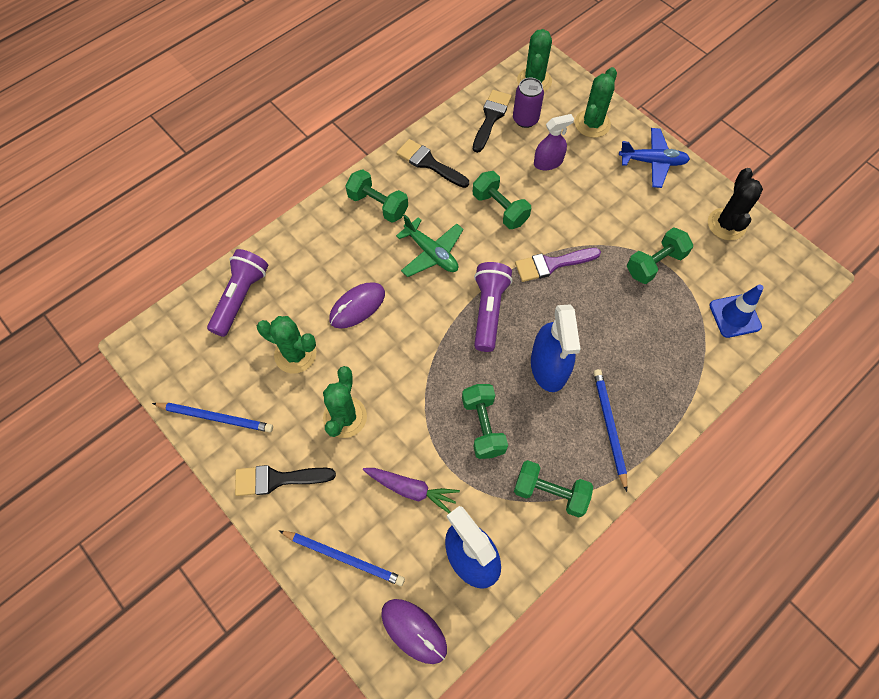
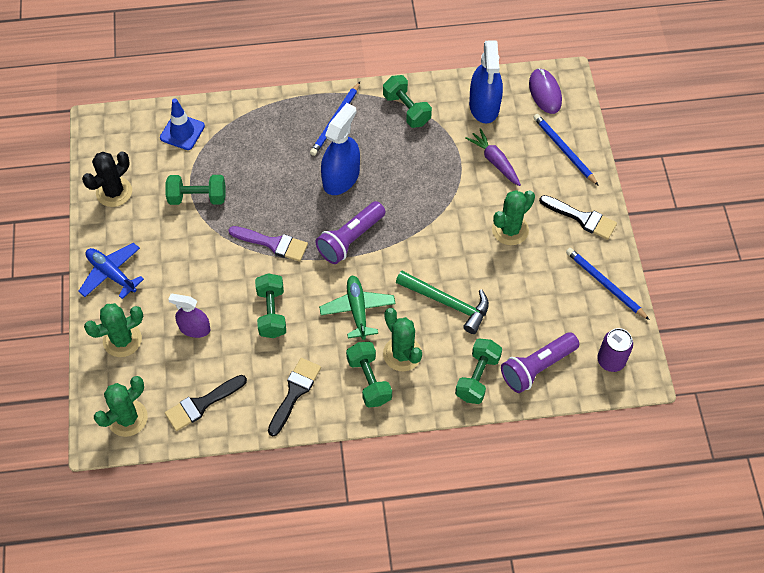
camera: 145 degrees left, 5 degrees down
(295, 354) = (519, 295): green cactus -> green cactus (402, 354)
(357, 306) = (447, 303): purple mouse -> green hammer
(429, 163) = (294, 393): black brush -> black brush turned 135 degrees counterclockwise
(483, 426) = (418, 169): green dumbbell -> green dumbbell (477, 377)
(525, 119) = (174, 382): purple can -> purple can (611, 360)

